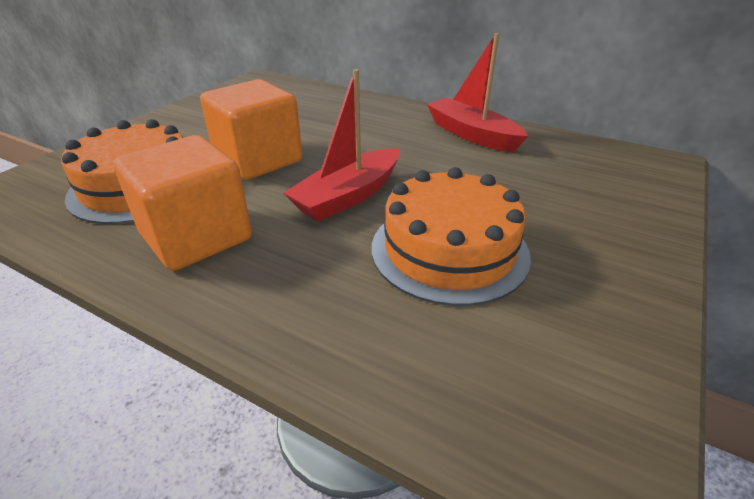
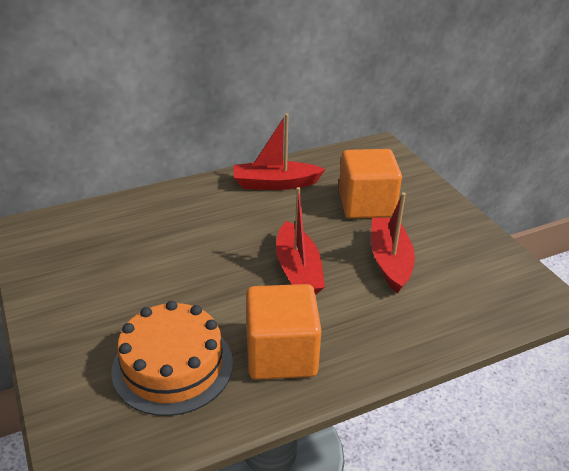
camera: 55 degrees left, 0 degrees up
(258, 160) = (199, 290): orange cube -> orange cube (366, 204)
(449, 250) = (390, 261): orange cake -> red boat

